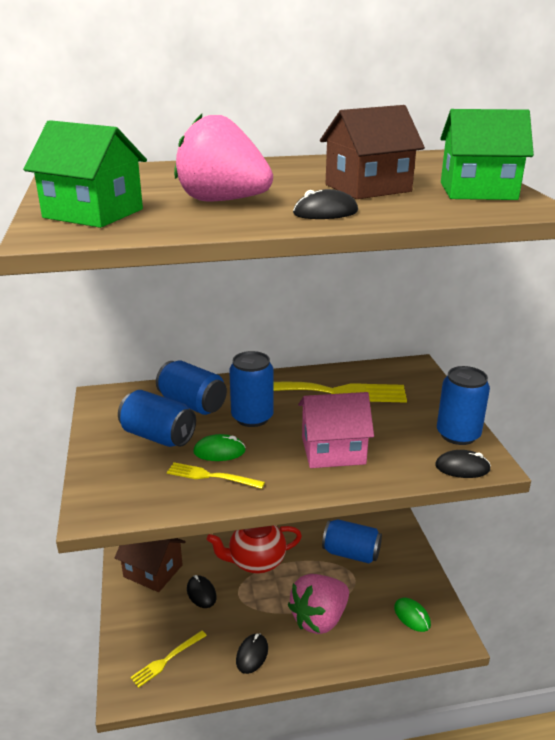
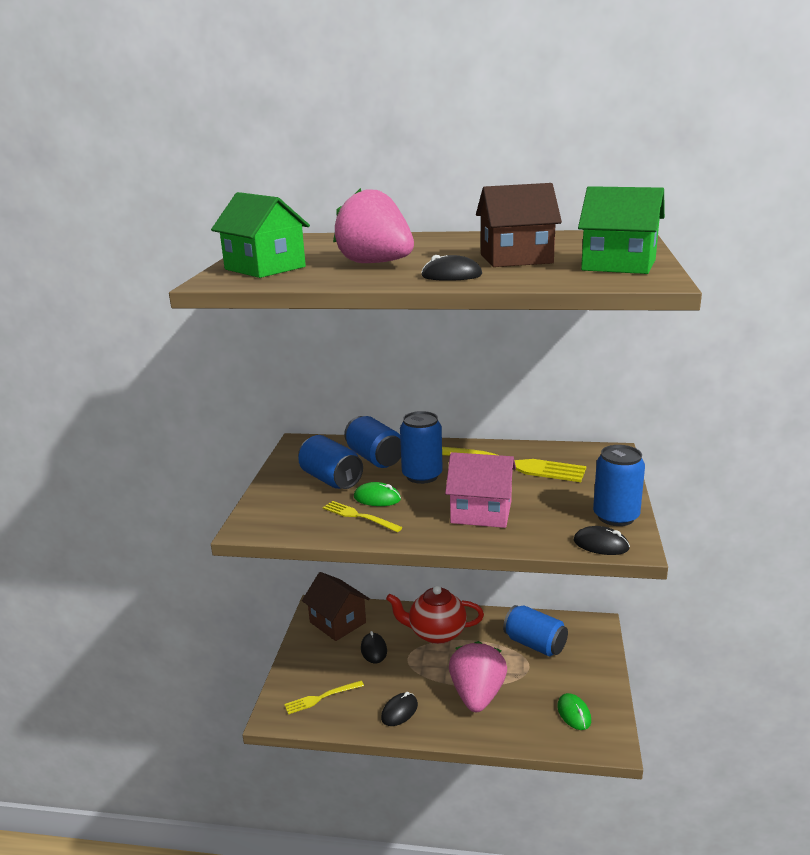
camera: 20 degrees right, 5 degrees down
(319, 619) = (477, 695): pink strawberry -> pink strawberry turned 120 degrees clockwise

